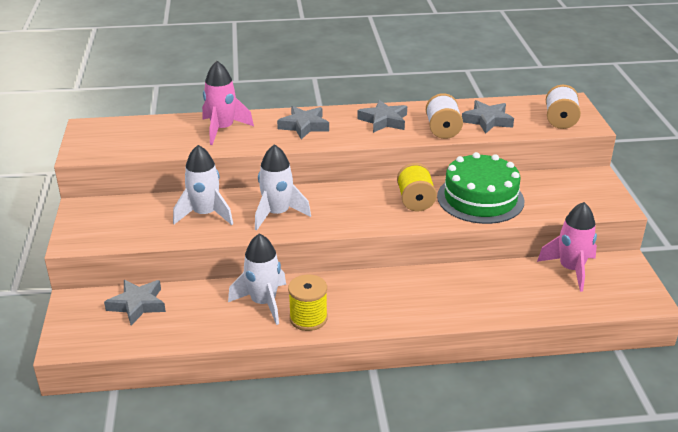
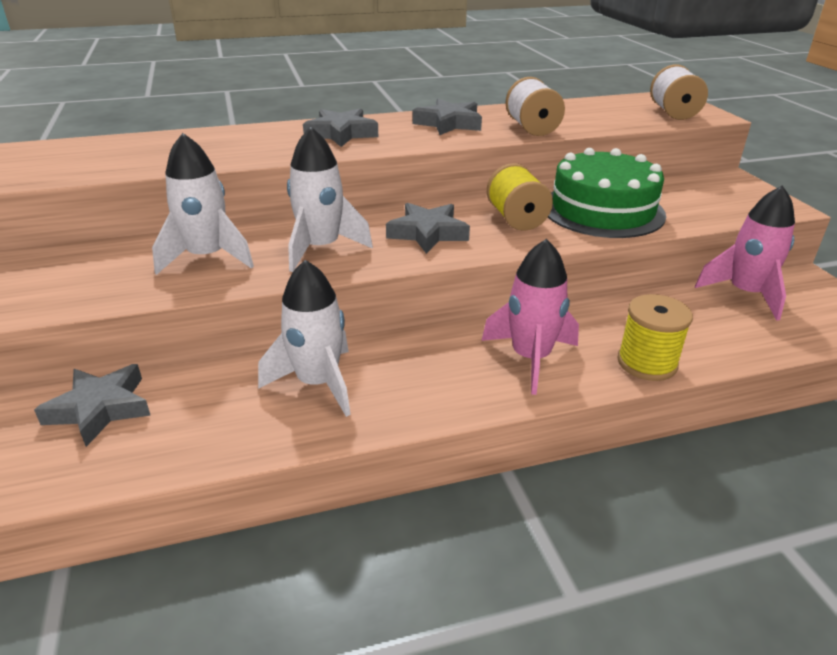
camera: 10 degrees left, 0 degrees up
(222, 129) = (223, 143): pink rocket -> pink rocket (530, 358)
(308, 318) = (397, 400): yellow spool -> yellow spool (647, 363)
(487, 120) = (583, 117): grey star -> grey star (428, 233)

